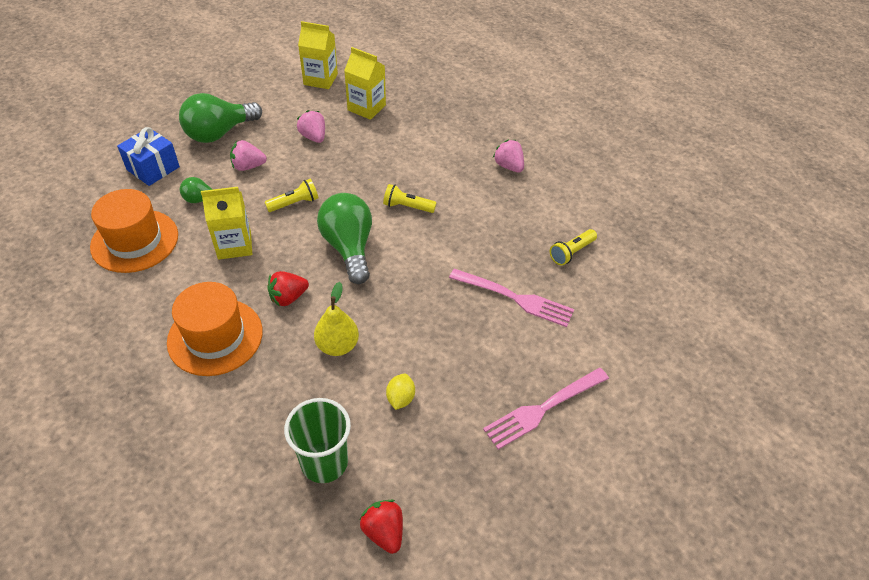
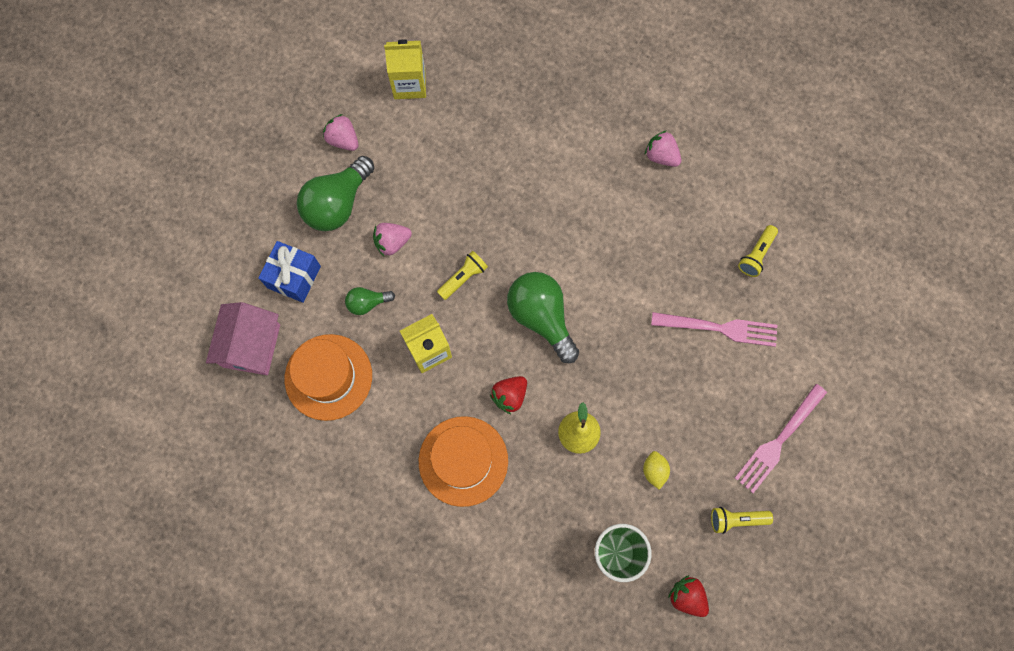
camera: 15 degrees left, 25 degrees up
(86, 203) = (251, 346): none -> pink house
(313, 137) = (441, 178): pink strawberry -> pink strawberry (343, 140)
(366, 107) = (479, 114): yellow carton -> none
(407, 207) = (578, 246): yellow flashlight -> yellow flashlight (736, 519)

